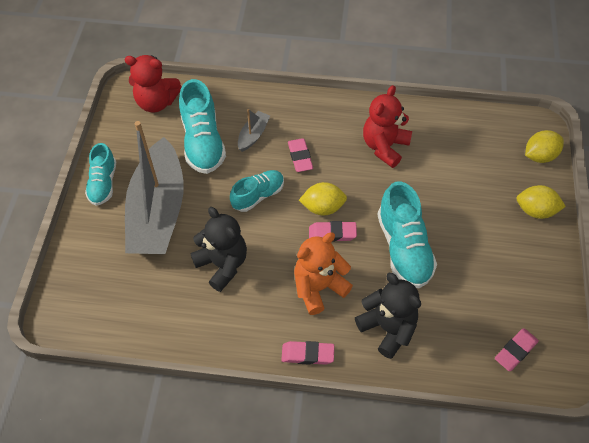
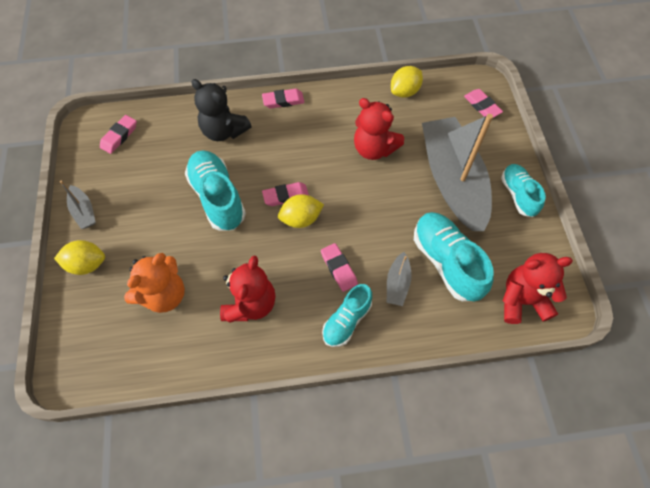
camera: 165 degrees right, 5 degrees up
(76, 289) = (482, 106): none -> pink eraser
(222, 264) = (374, 149): black teddy bear -> red teddy bear
(258, 196) = (366, 216): turquoise shoe -> turquoise shoe (346, 321)
(318, 287) = (287, 148): orange teddy bear -> orange teddy bear (164, 295)
(539, 156) = (73, 334): yellow lemon -> yellow lemon (404, 92)
(546, 264) = (84, 211): none -> grey boat

